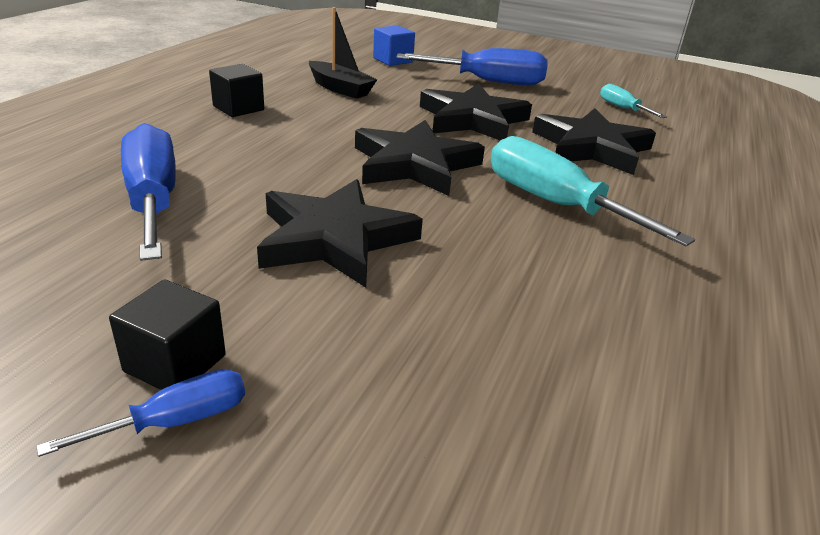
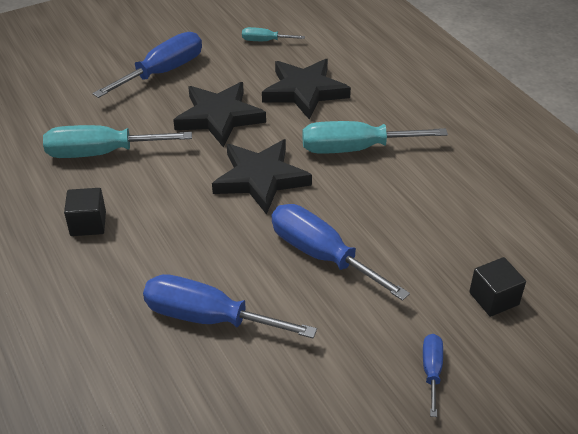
camera: 50 degrees left, 10 degrees up
(175, 363) = (390, 359): black cube -> black cube (494, 298)
(335, 239) = (321, 255): black star -> blue screwdriver
(340, 88) = (101, 153): black boat -> turquoise screwdriver
(393, 60) = (69, 96): blue cube -> none

